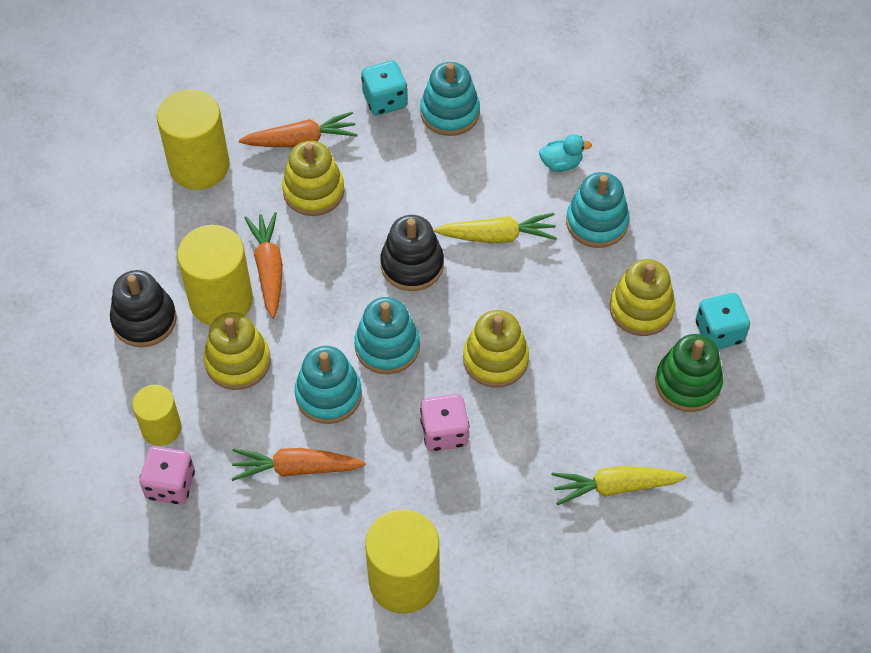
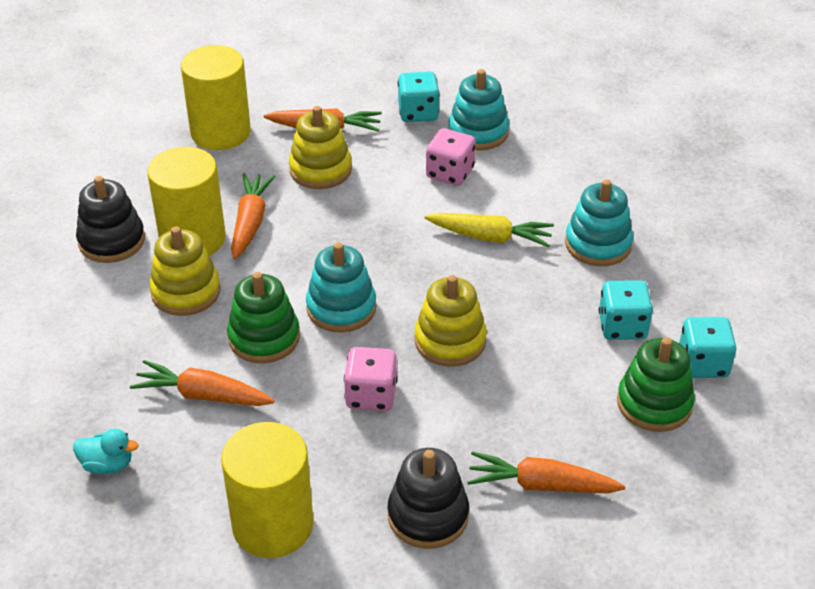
camera: 15 degrees right, 15 degrees down
(161, 428) = (84, 333): yellow cylinder -> none
(170, 485) = (69, 383): pink dice -> pink dice (450, 173)
(328, 395) = (264, 338): turquoise stacking toy -> green stacking toy
(412, 265) = (394, 245): black stacking toy -> black stacking toy (428, 515)
(561, 164) = (576, 190): turquoise duck -> turquoise duck (107, 465)
(615, 487) = (541, 485): yellow carrot -> orange carrot
(641, 309) = (622, 326): yellow stacking toy -> turquoise dice

